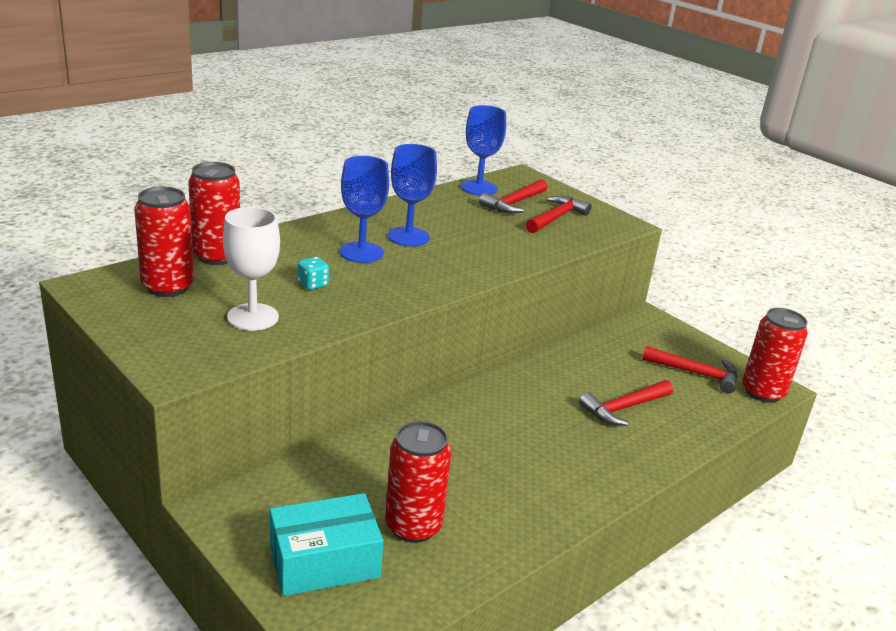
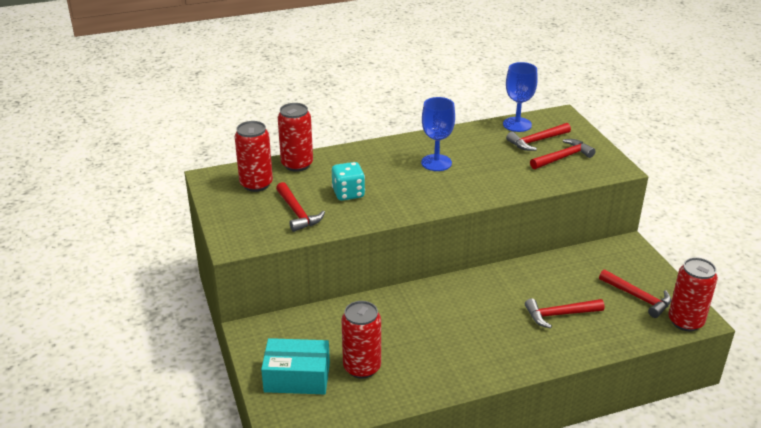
camera: 25 degrees right, 5 degrees up
(252, 317) = (297, 213): white goblet -> red hammer
(313, 284) = (348, 193): turquoise dice -> turquoise dice, size x1.69
(361, 252) = (395, 172): blue goblet -> none

